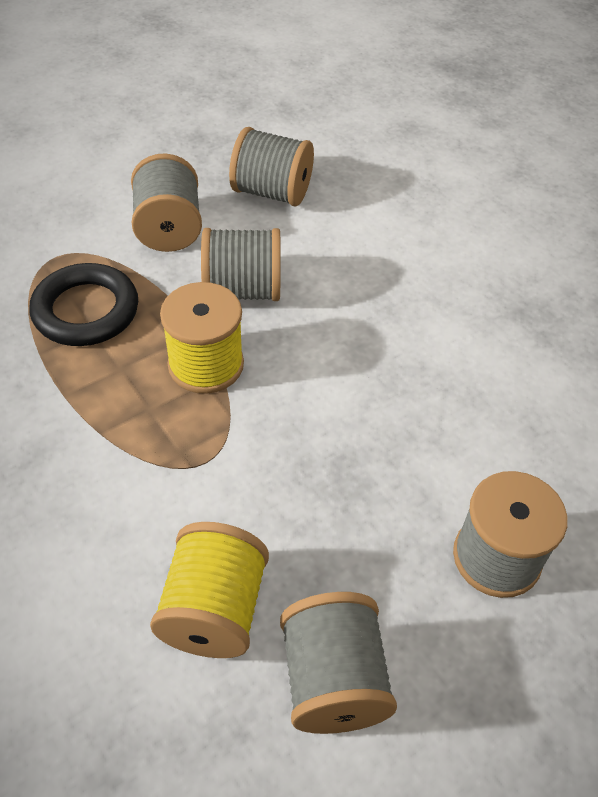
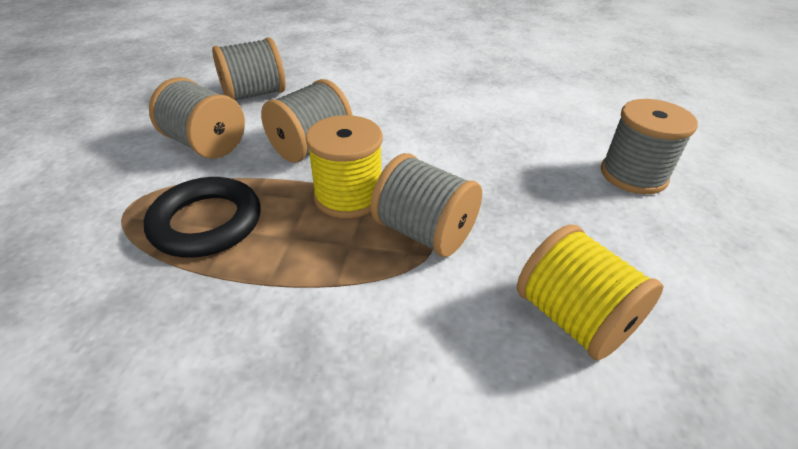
camera: 45 degrees left, 10 degrees down
(333, 680) = (682, 292): grey spool -> grey spool (424, 232)

